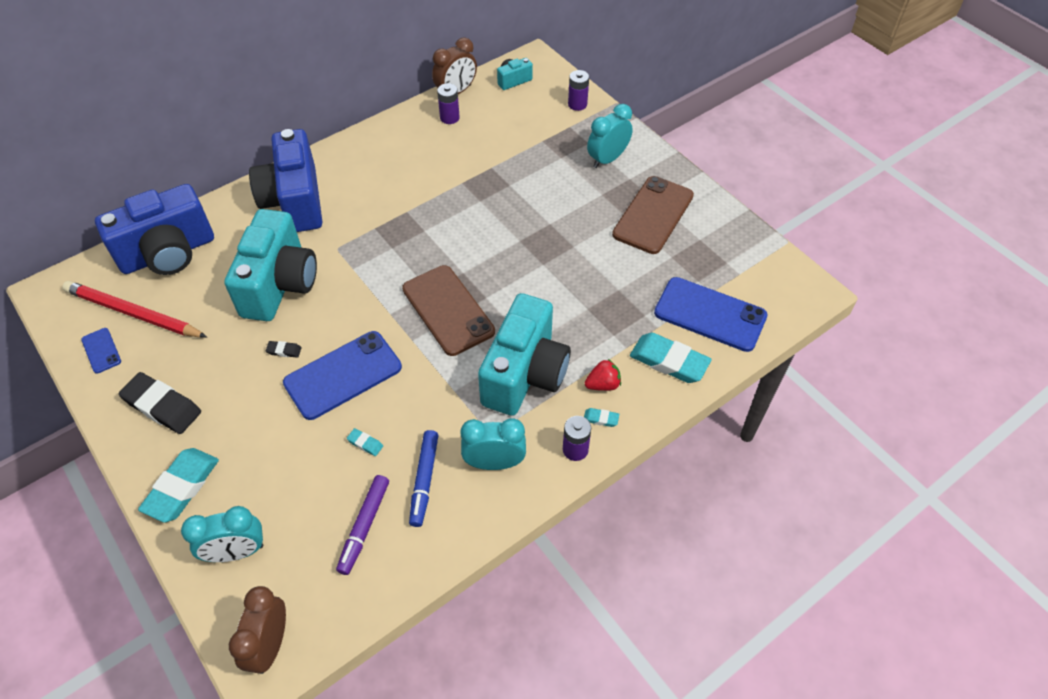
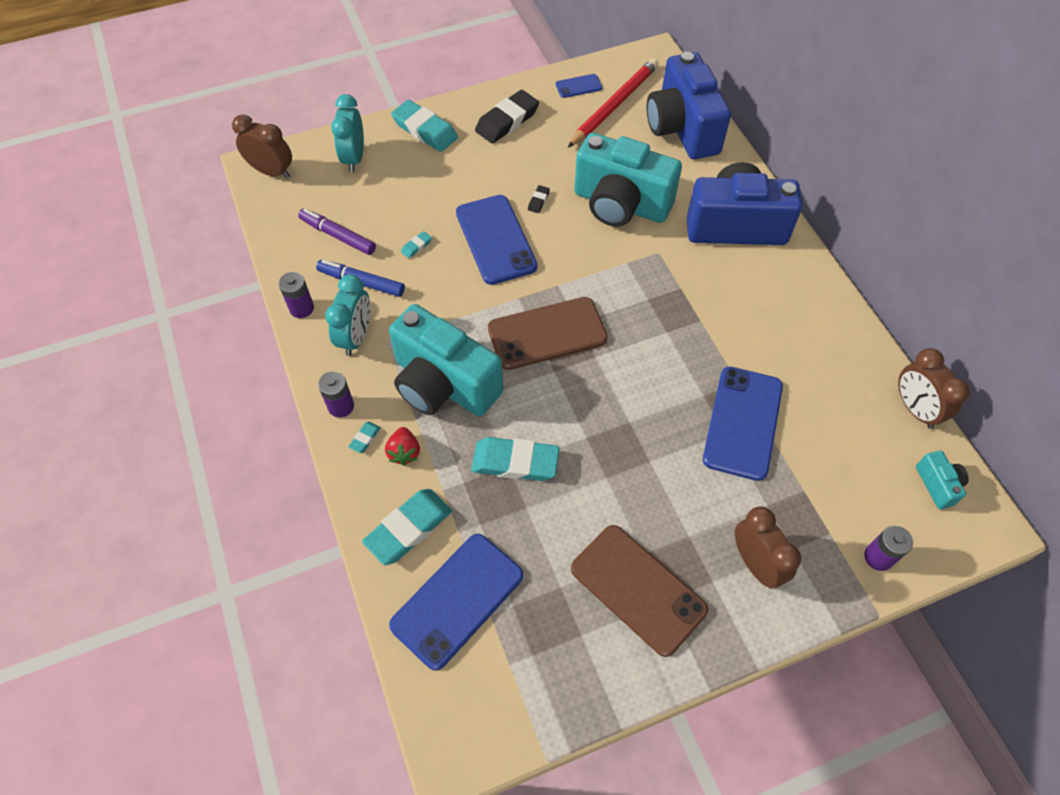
camera: 105 degrees right, 5 degrees up
(449, 118) = (861, 392): purple battery -> purple battery (301, 308)
(497, 176) = (743, 423): none -> blue phone
(582, 305) = (515, 462): none -> turquoise eraser
(607, 159) = (755, 563): turquoise clock -> brown clock

